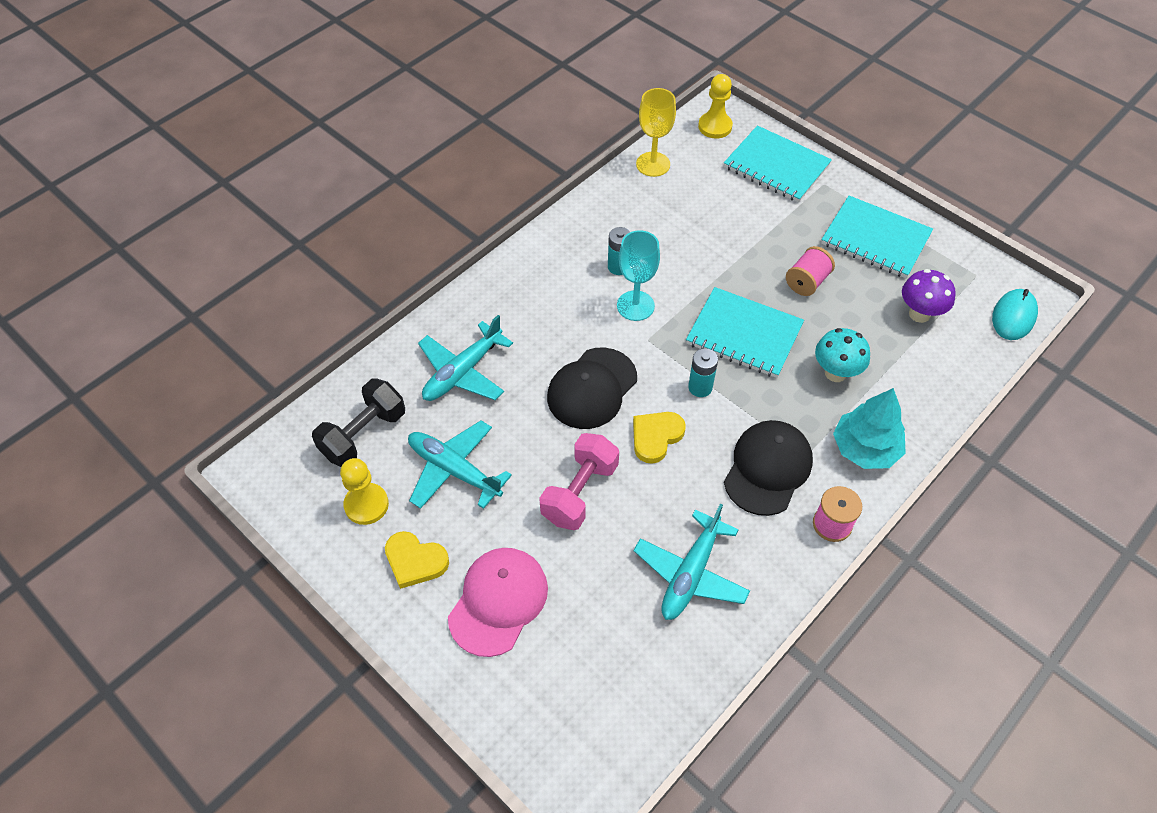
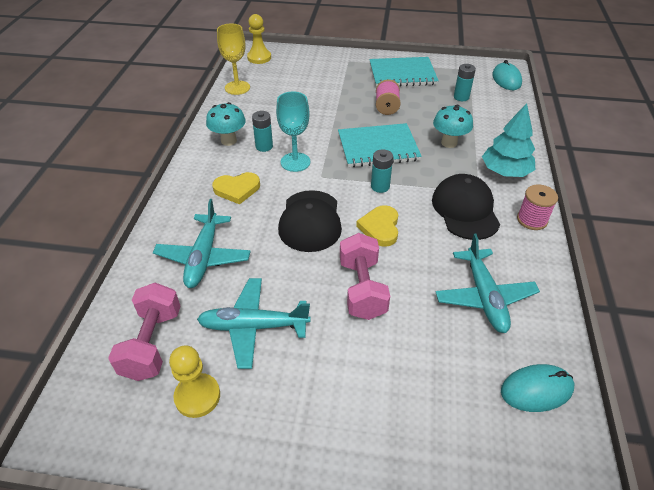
camera: 35 degrees left, 10 degrees down
(363, 434) = (152, 343): black dumbbell -> pink dumbbell
(415, 561) = (277, 415): yellow heart -> yellow heart (237, 189)
(498, 601) = (373, 402): pink cap -> none
(587, 239) = (228, 140): none -> turquoise mushroom
(650, 687) = (536, 389): none -> turquoise mouse
(776, 166) = (314, 63): turquoise notebook -> none
(919, 314) = (461, 97): purple mushroom -> turquoise battery

